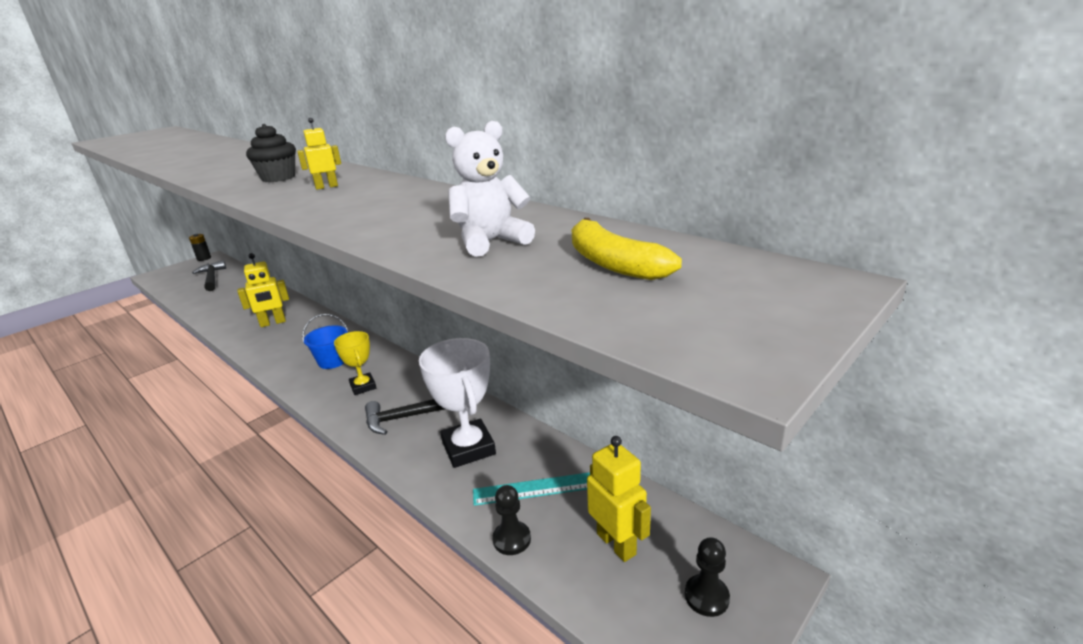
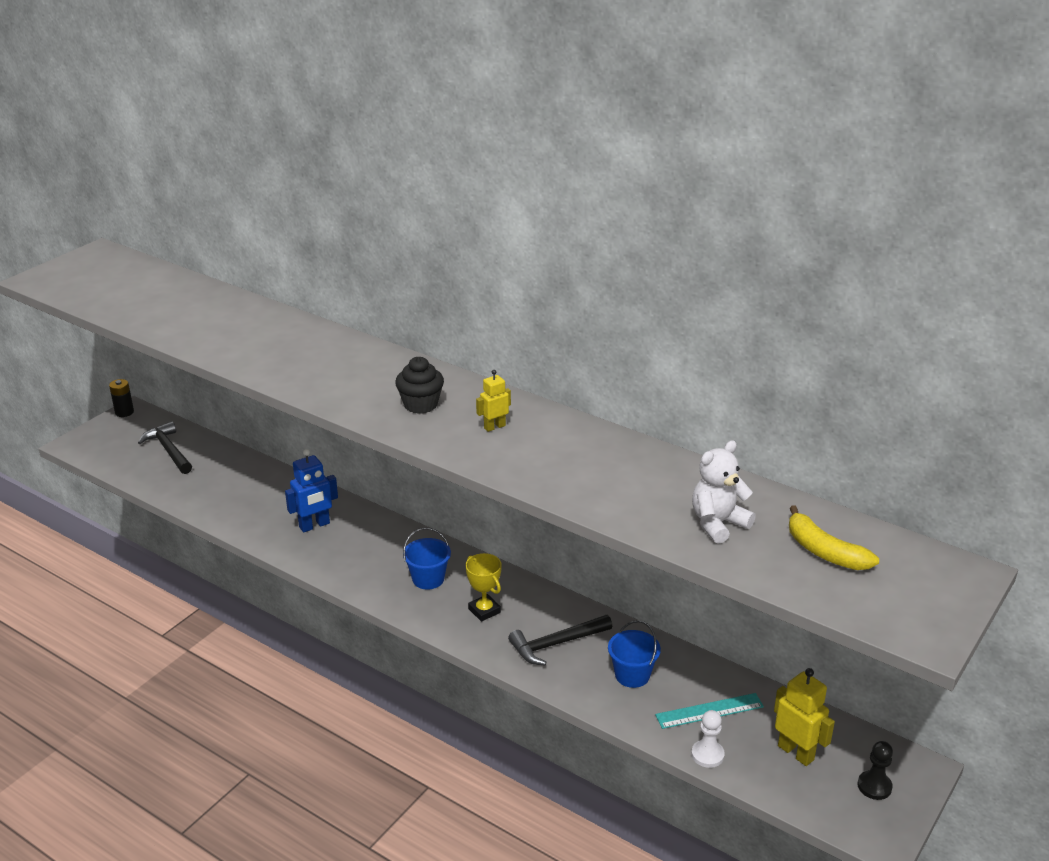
camera: 10 degrees left, 5 degrees up
(273, 323) = (314, 525): yellow robot -> blue robot
(468, 448) = (632, 675): white trophy -> blue bucket
(512, 539) = (707, 755): black pawn -> white pawn

